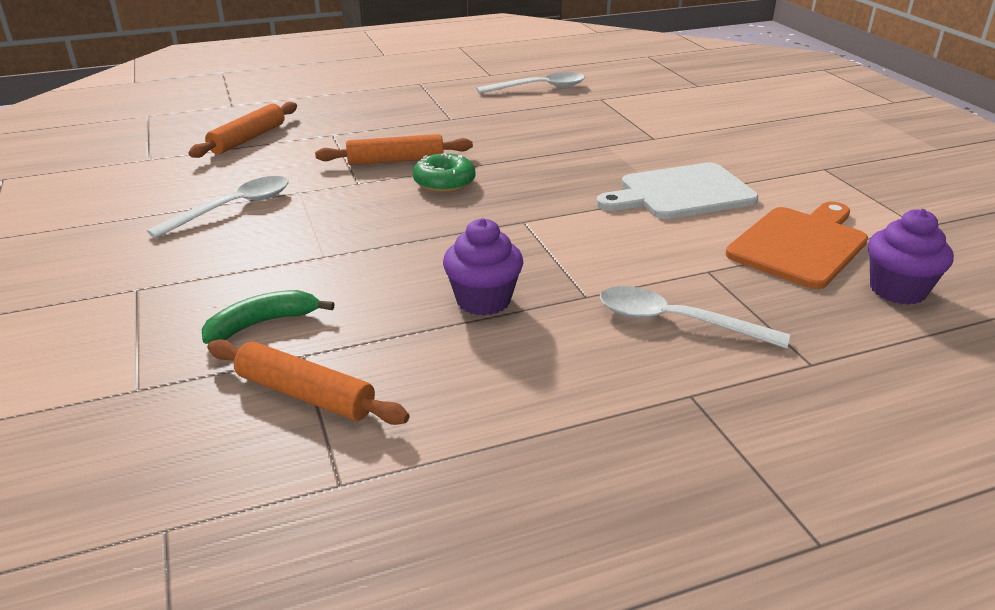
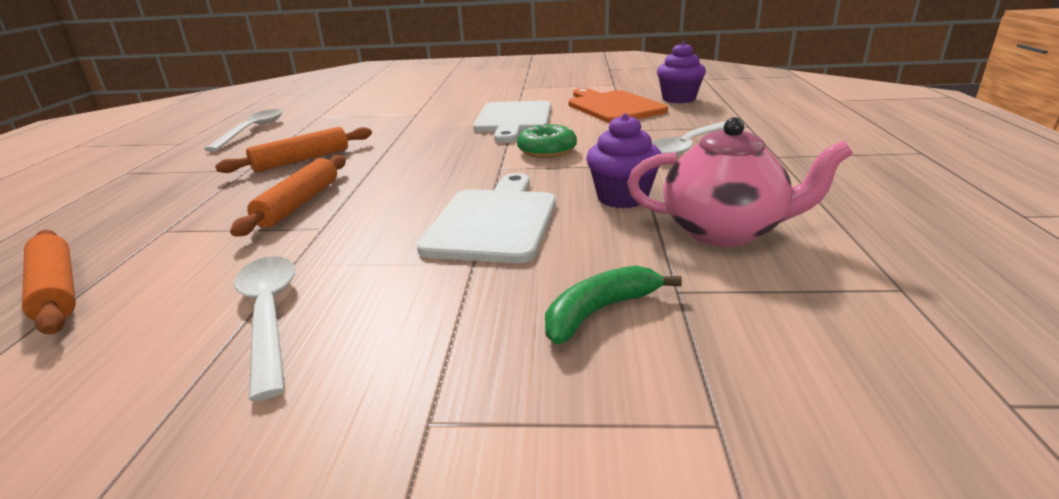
camera: 65 degrees left, 5 degrees down
(262, 323) = (599, 312): green banana -> green banana turned 60 degrees clockwise
(305, 394) = (753, 295): orange rolling pin -> orange rolling pin (301, 160)
(398, 247) = (494, 221): none -> white cutting board
(429, 370) = (725, 231): none -> pink teapot
(444, 182) = (385, 187): green donut -> green donut (547, 151)

